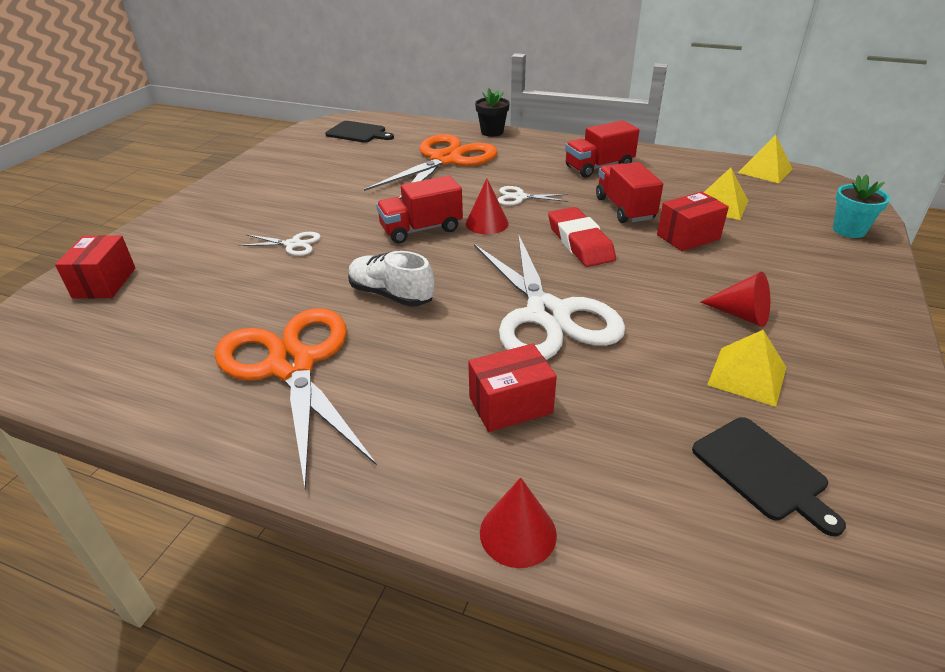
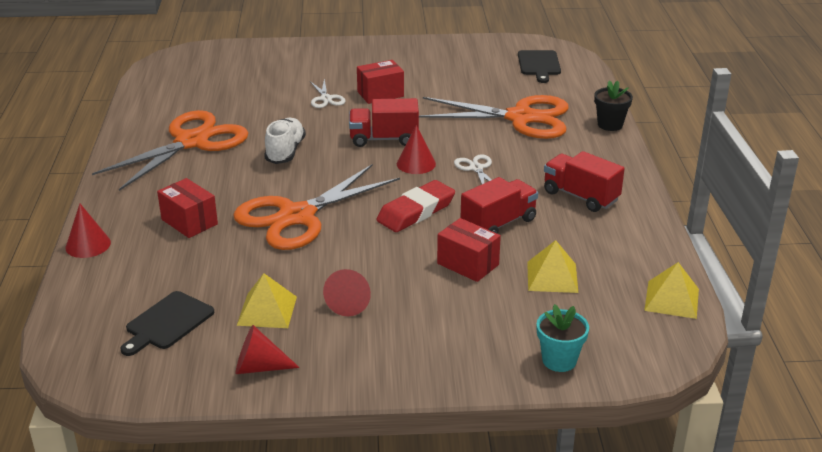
camera: 65 degrees right, 5 degrees down
(104, 283) = (240, 58): red box -> red box (380, 94)
(421, 229) = (384, 139): red truck -> red truck turned 45 degrees counterclockwise
(547, 315) = (297, 216): white scissors -> orange scissors
(867, 404) = (259, 367): none -> red cone

